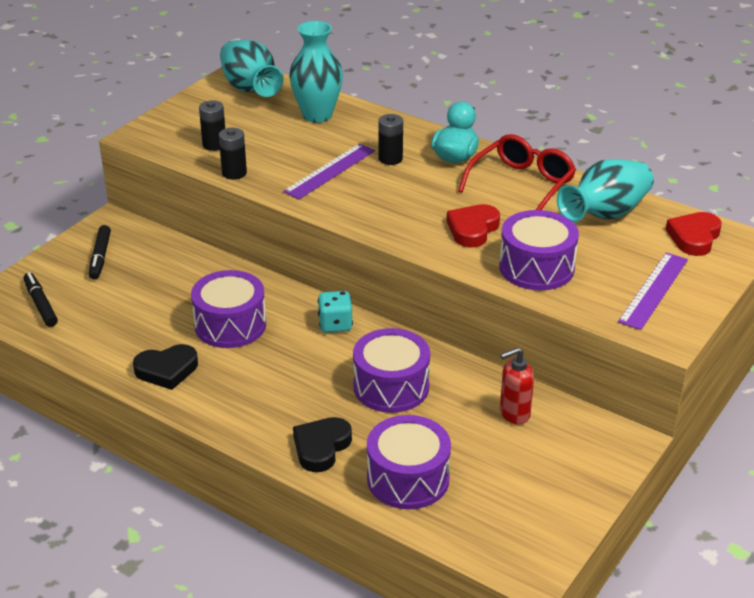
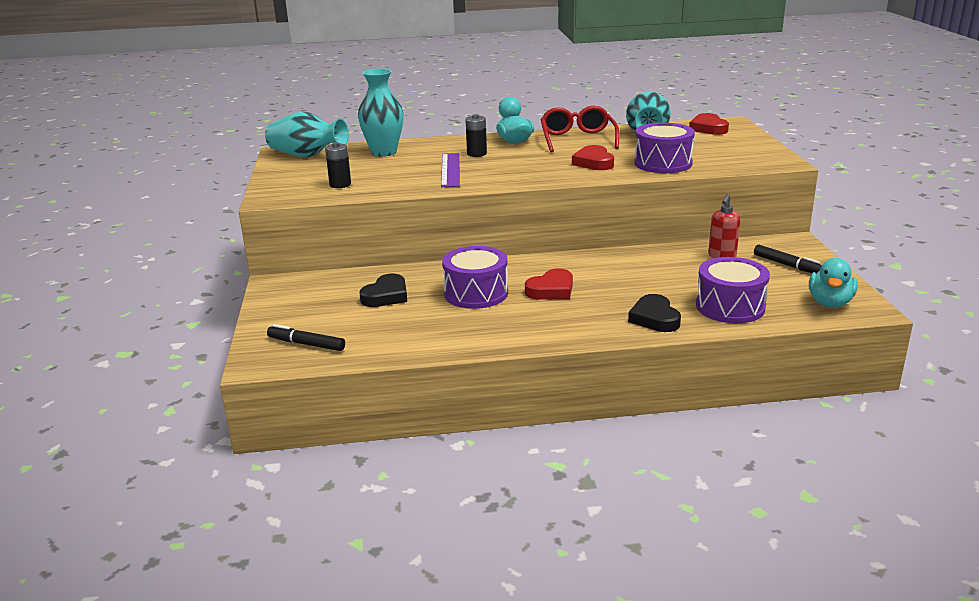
camera: 40 degrees left, 10 degrees down
(100, 257) = (304, 302): black marker -> black marker (787, 265)
(167, 370) = (479, 332): black heart -> black heart (386, 296)
(234, 173) = (386, 191): black battery -> none
(293, 359) = (551, 290): none -> red heart
(335, 324) = (543, 265): turquoise dice -> none
(391, 387) = (635, 275): purple drum -> none
(509, 538) = (830, 303): none -> turquoise duck
(654, 290) = (737, 150): purple ruler -> none

